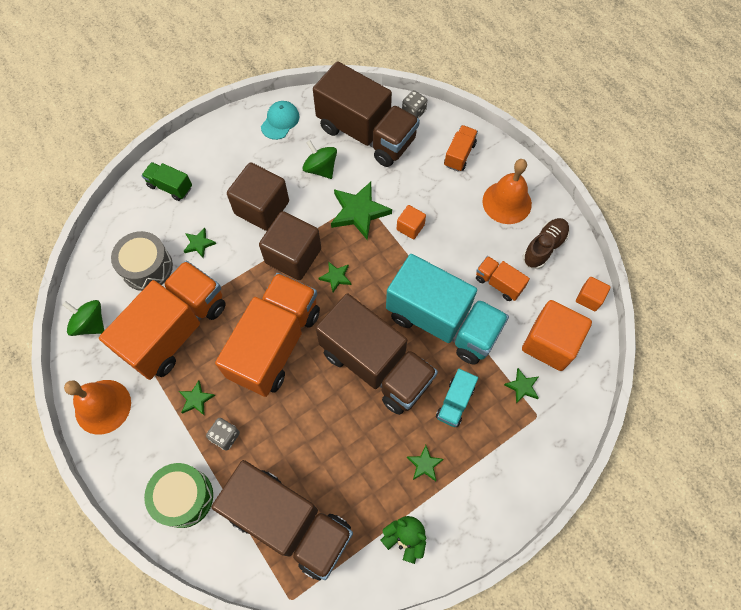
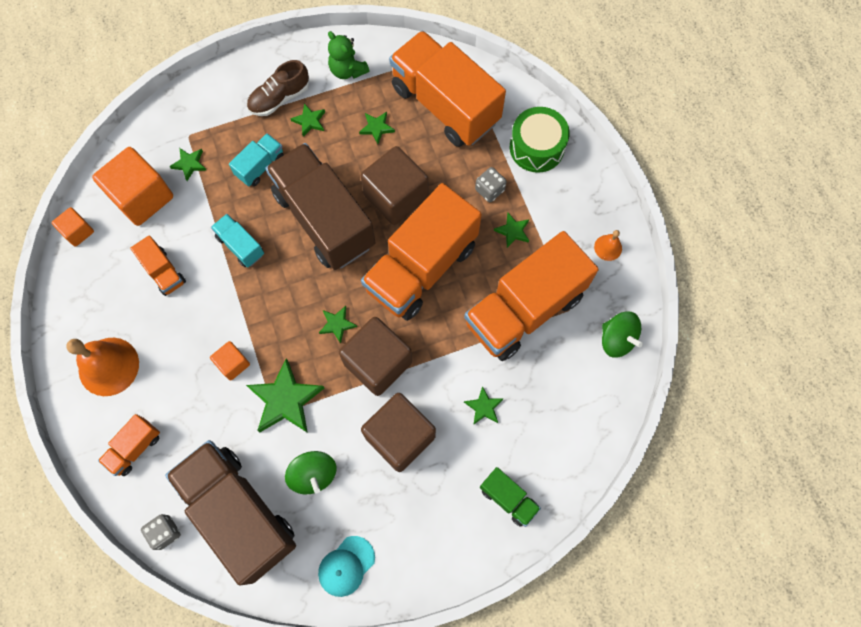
camera: 165 degrees left, 5 degrees up
(103, 406) = (608, 247): orange bell -> orange bell, size x0.48
(147, 267) = (548, 392): grey drum -> none
(289, 523) = (445, 104): brown truck -> orange truck
(315, 405) = (396, 196): none -> brown cube
(354, 475) = (377, 128): none -> green star
(442, 322) = (240, 246): turquoise truck -> turquoise truck, size x0.45
(544, 247) = (95, 300): brown shoe -> brown shoe (279, 98)

